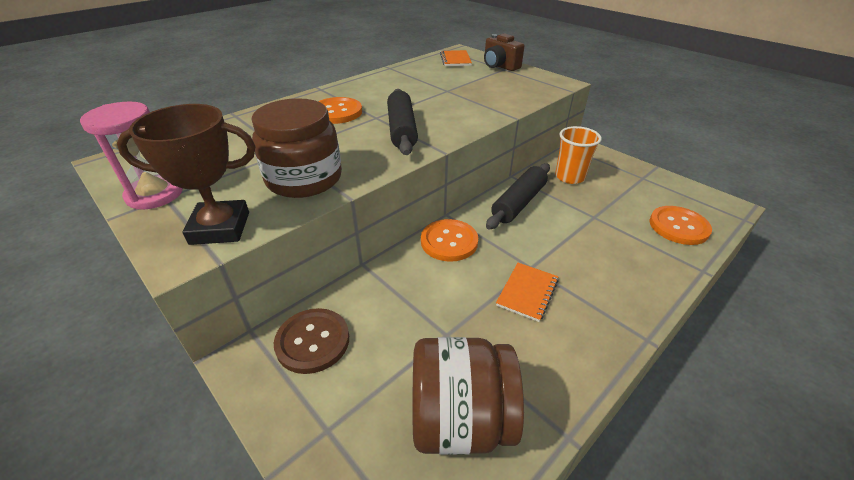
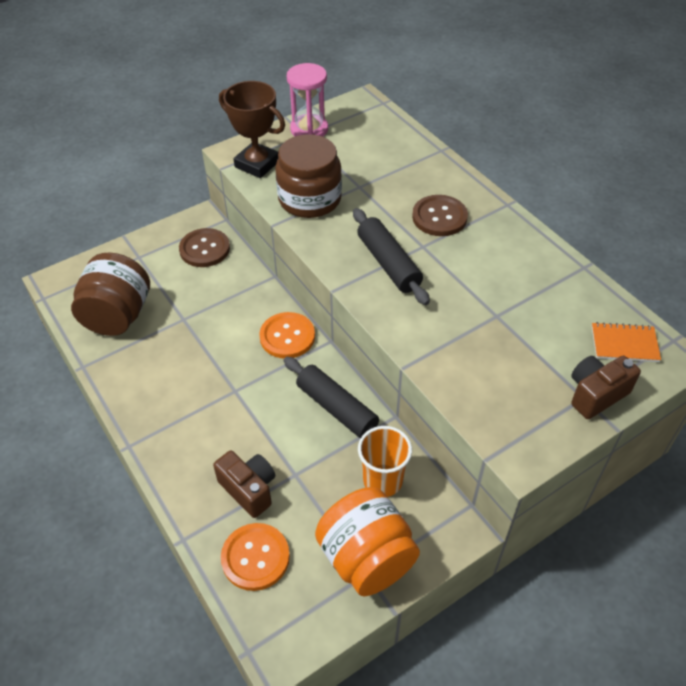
camera: 100 degrees right, 10 degrees up
(220, 228) = (257, 164): brown trophy -> brown trophy turned 60 degrees counterclockwise
(337, 112) = (439, 217): orange button -> brown button
(401, 130) = (389, 263): black rolling pin -> black rolling pin turned 60 degrees clockwise
(527, 292) = (206, 379): orange notebook -> none
(626, 239) = (249, 489): none -> brown camera
(632, 178) = (366, 558): none -> orange jar

